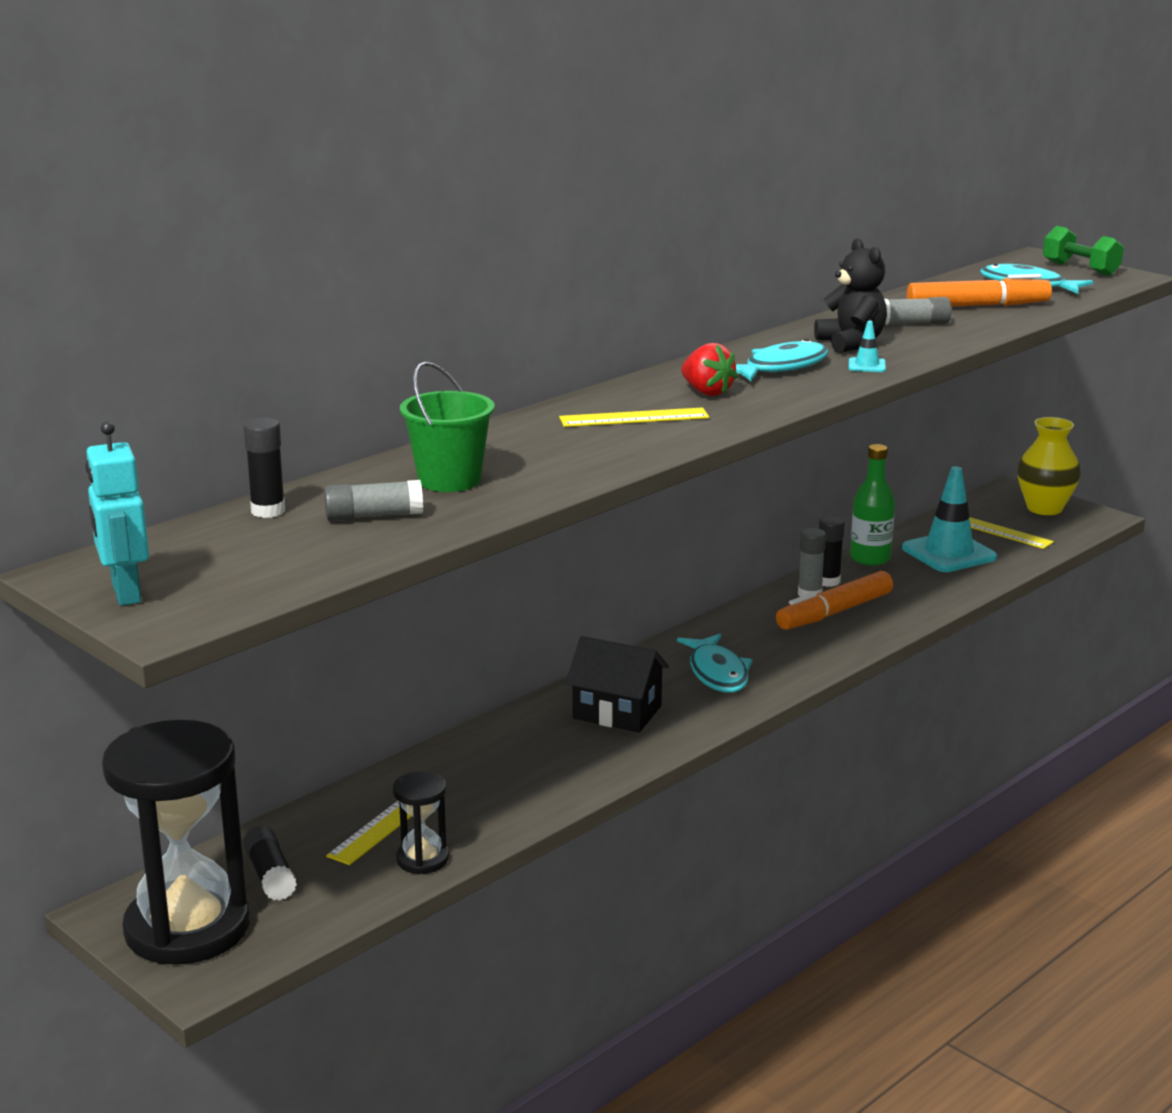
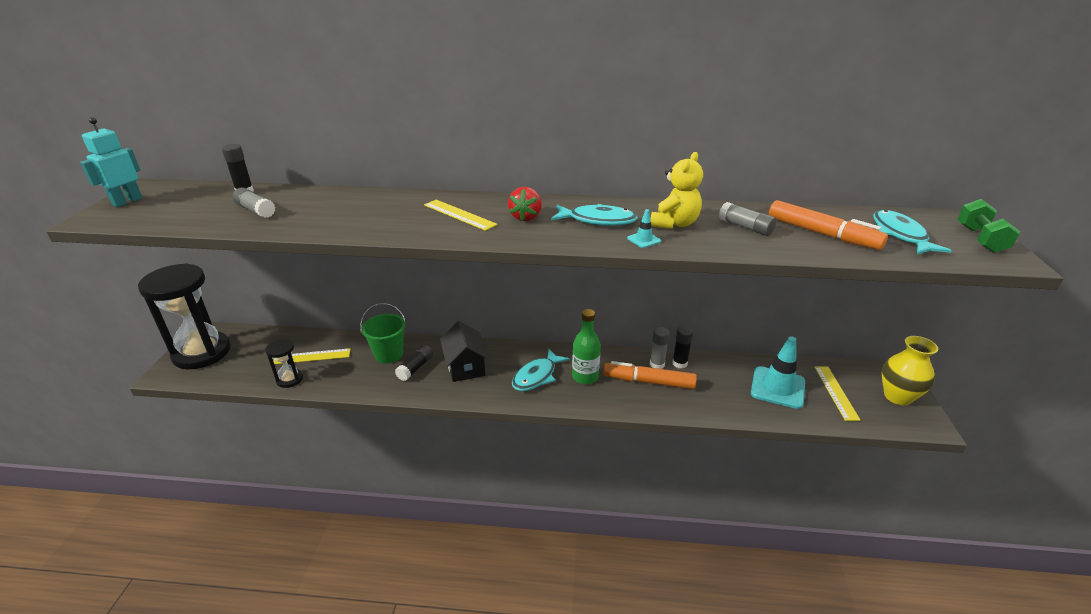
camera: 50 degrees right, 10 degrees up
(270, 876) = (252, 351): black glue stick -> black glue stick (415, 368)
(449, 480) = (319, 208): green bucket -> green bucket (388, 354)
(851, 343) = (674, 224): black teddy bear -> yellow teddy bear
(870, 558) = (726, 364): green bottle -> green bottle (585, 376)

